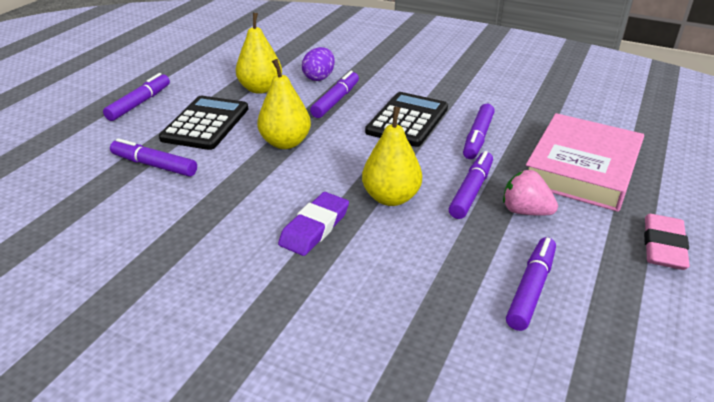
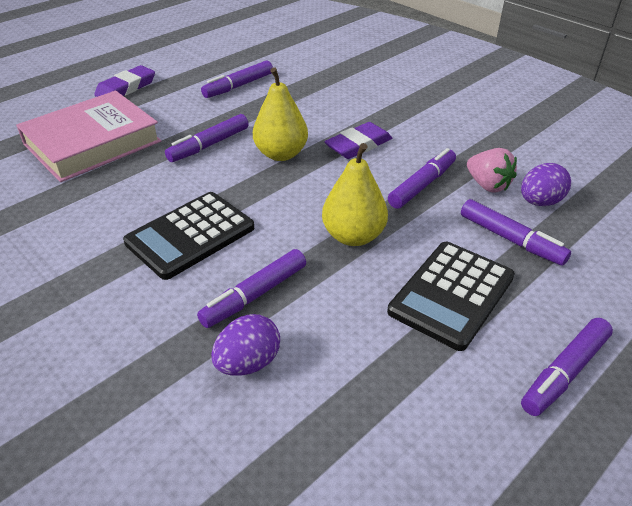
camera: 160 degrees left, 5 degrees up
(116, 203) = (539, 202): none -> purple egg
(260, 89) = (357, 358): yellow pear -> none
(477, 138) = (140, 193): purple marker -> purple marker (422, 185)
(525, 211) = (185, 123): pink strawberry -> pink strawberry (487, 185)
(663, 246) = (126, 88): pink eraser -> purple eraser

